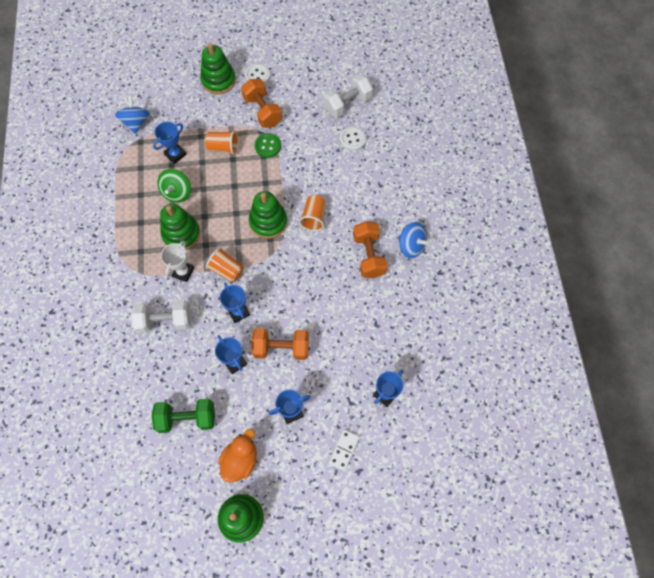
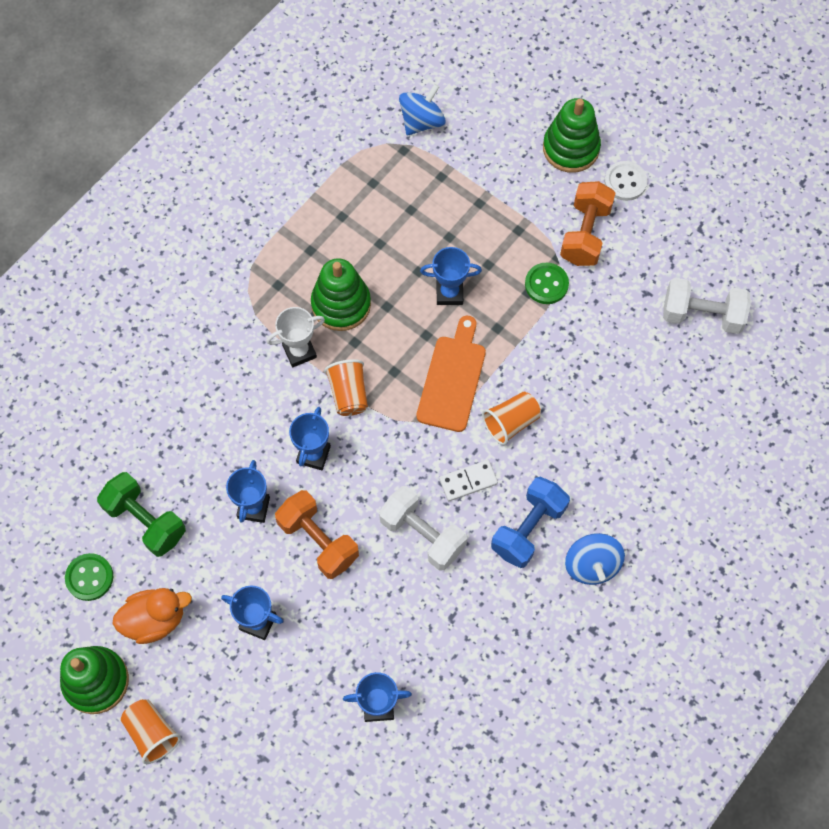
camera: 45 degrees right, 0 degrees up
(165, 321) = (226, 390): white dumbbell -> white dumbbell (422, 534)
(175, 154) = (428, 200): blue trophy -> blue trophy (449, 293)
(177, 192) = (384, 250): green spinning top -> none
(186, 472) = (89, 577): none -> green button
(223, 148) = (492, 241): orange cup -> orange cup (152, 733)
(268, 222) = (452, 379): green stacking toy -> orange cutting board
(344, 450) = (270, 719): white domino -> white domino (468, 481)
(352, 139) = (660, 367): white button -> none
(369, 255) = (528, 528): orange dumbbell -> blue dumbbell

